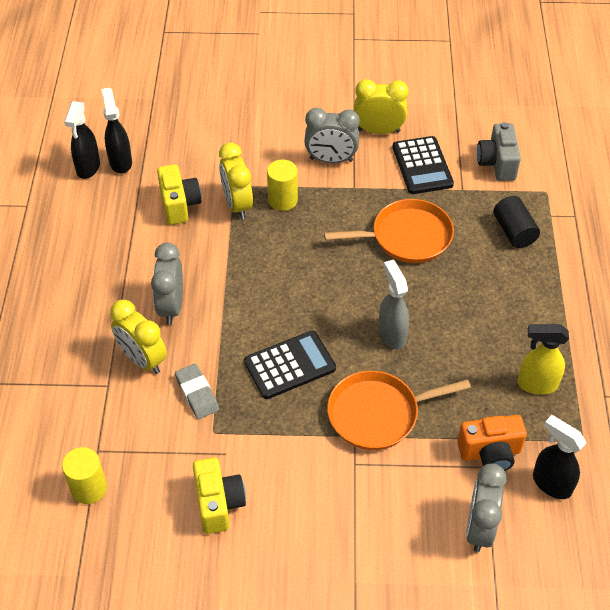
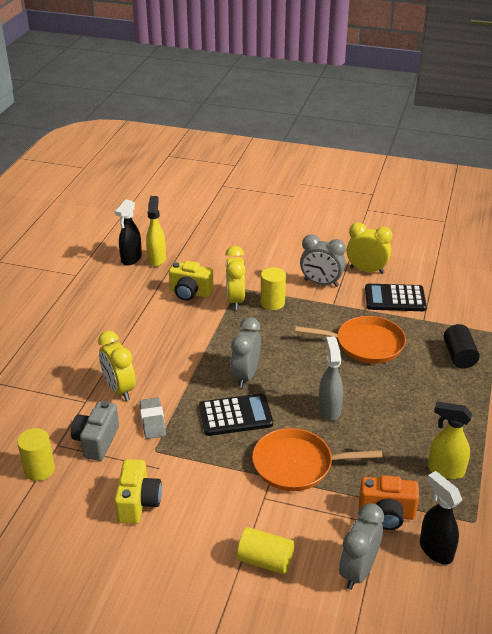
camera: 15 degrees right, 15 degrees down
(120, 162) = (157, 259): black spray bottle -> yellow spray bottle
(171, 306) = (156, 358): grey clock -> grey clock (245, 376)
(179, 205) = (190, 293): yellow camera -> yellow camera turned 105 degrees clockwise
(380, 540) = (265, 560): none -> yellow cylinder
(422, 166) = (395, 299): black calculator -> black calculator turned 90 degrees clockwise
(497, 163) = (459, 307): grey camera -> grey camera (96, 441)

